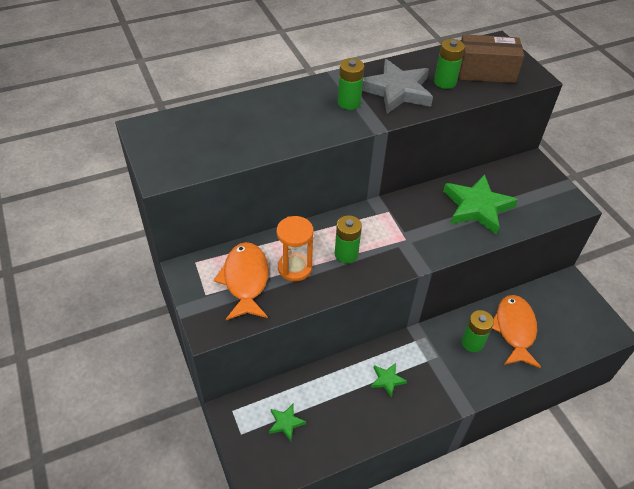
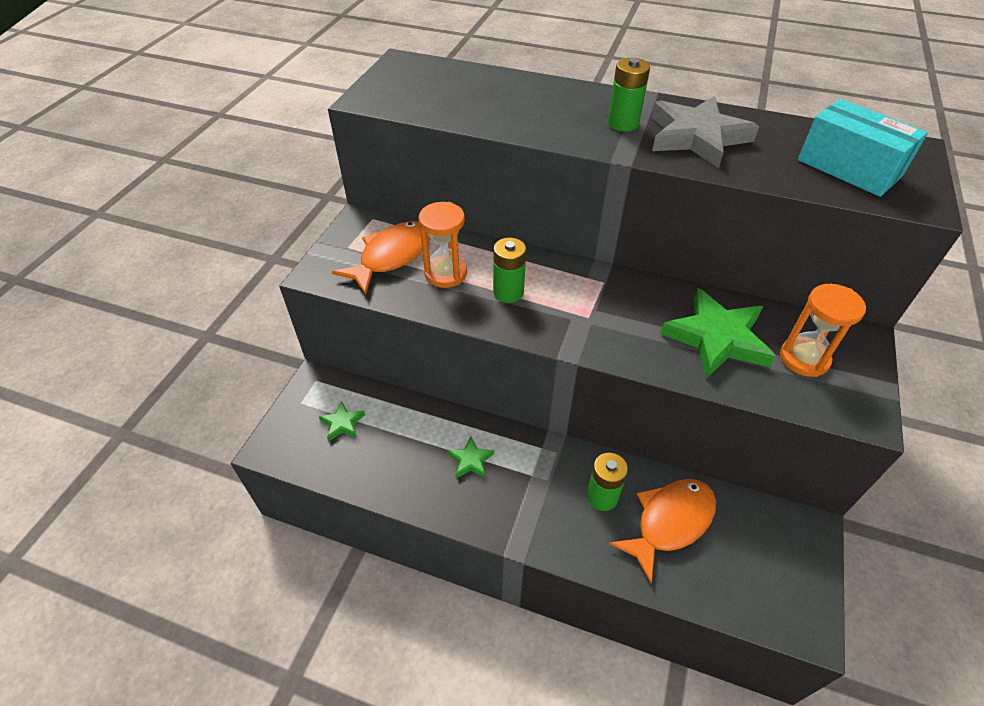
camera: 45 degrees right, 0 degrees up
(445, 82) = (773, 154): green battery -> none
(485, 72) = (849, 168): brown box -> turquoise box
(523, 192) = (804, 358): none -> orange hourglass

